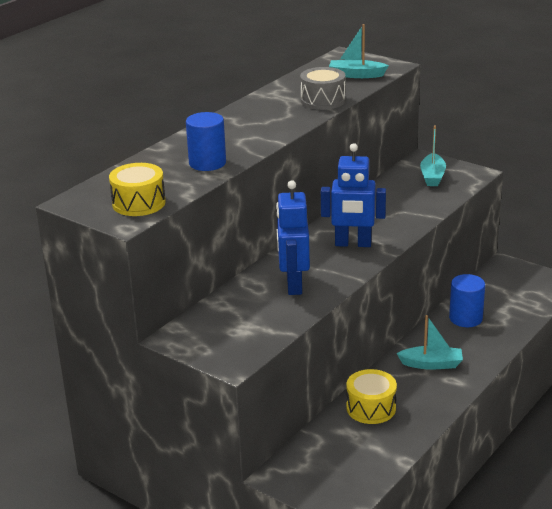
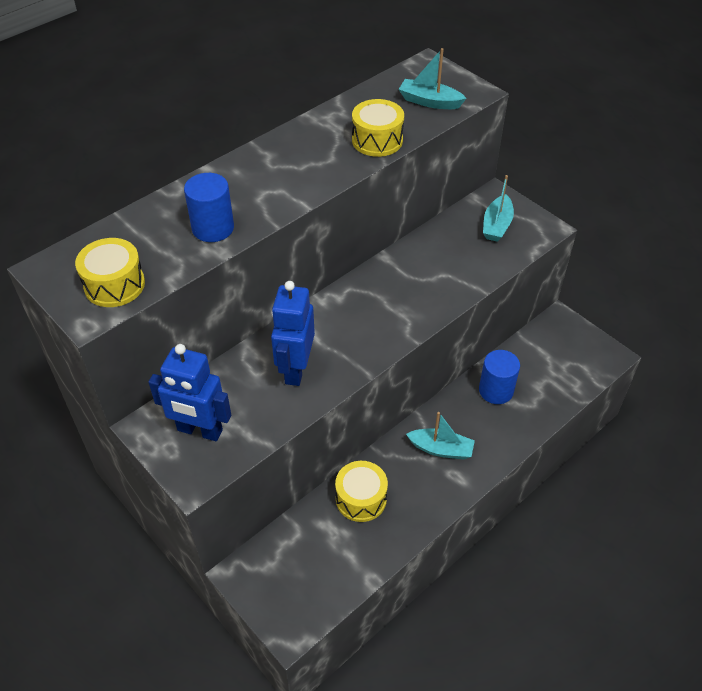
camera: 10 degrees right, 20 degrees up
(323, 100) = (377, 140): grey drum -> yellow drum
(353, 244) = (378, 317): blue robot -> blue robot (199, 430)

